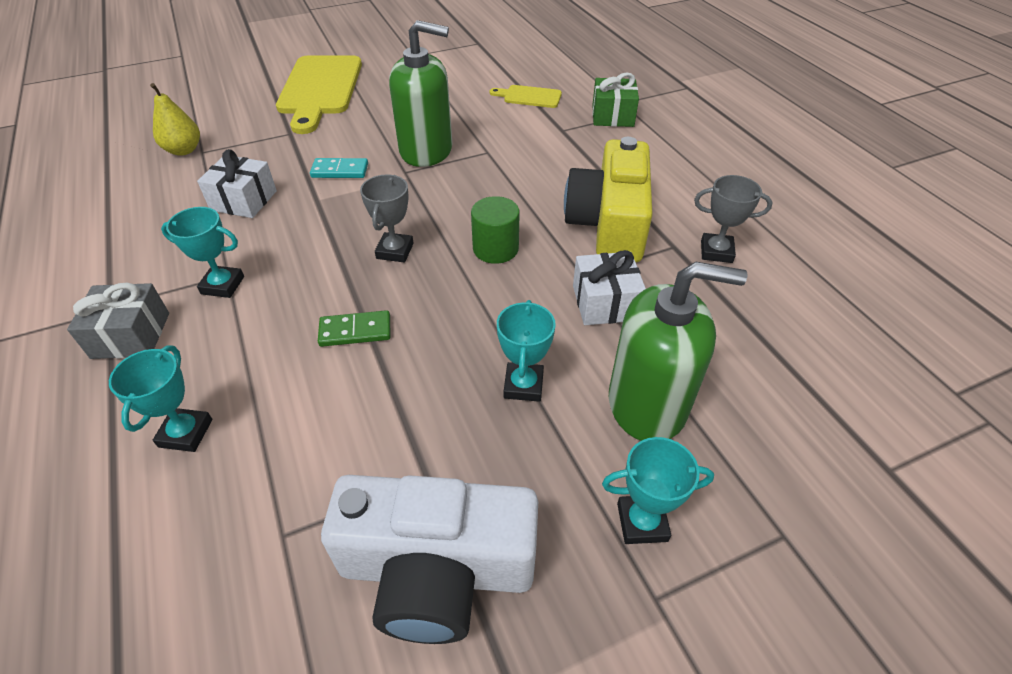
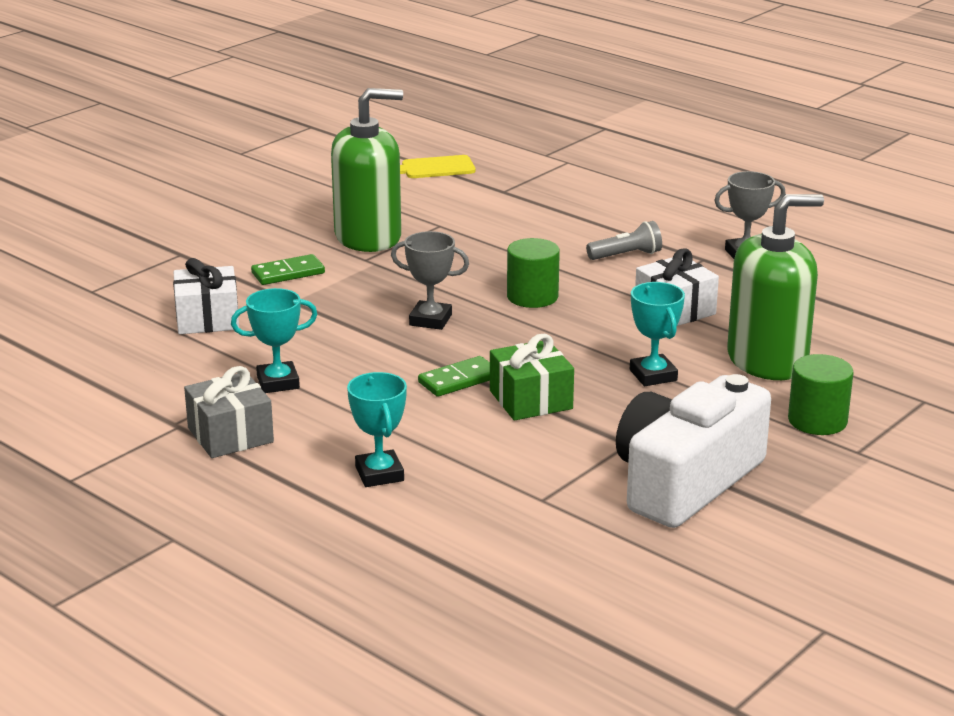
camera: 25 degrees left, 20 degrees down
(184, 150) = (65, 294): yellow pear -> none
(320, 89) = (161, 207): yellow cutting board -> none
(340, 170) = (288, 273): turquoise domino -> green domino
(395, 251) = (430, 320): grey trophy -> grey trophy turned 60 degrees counterclockwise
(436, 570) = (685, 481): white camera -> white camera turned 150 degrees clockwise
(609, 223) = (626, 255): yellow camera -> grey flashlight
(612, 116) = (546, 168): green gift -> green gift (531, 400)
(642, 522) = (817, 421): turquoise trophy -> green cylinder

